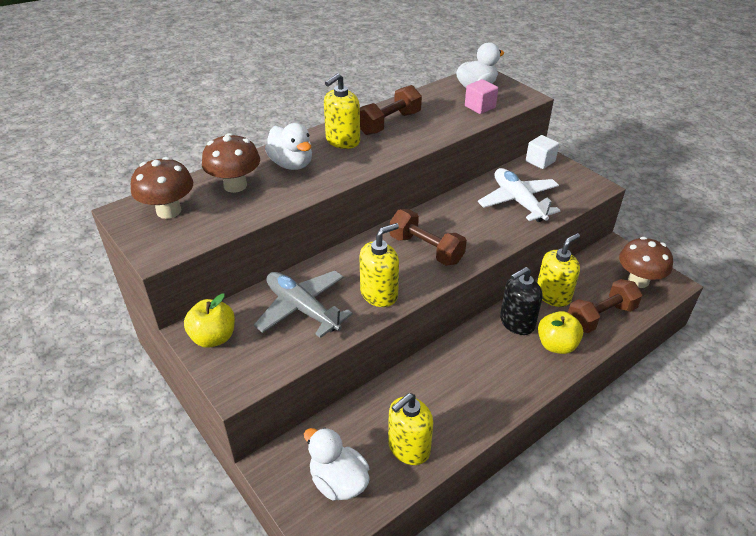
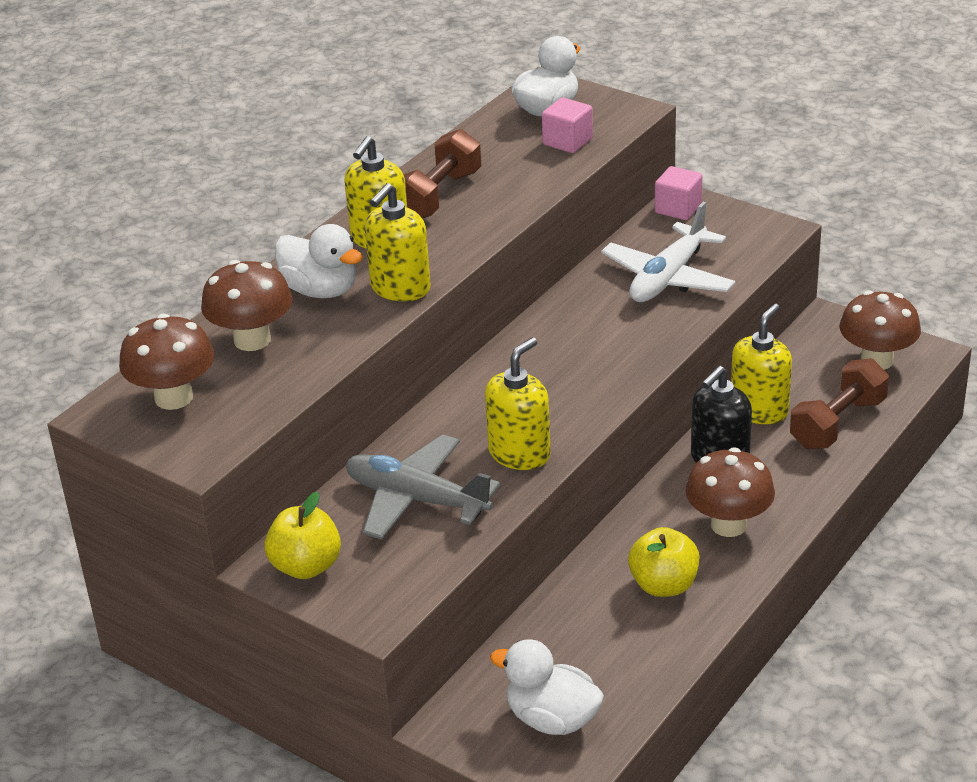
camera: 15 degrees left, 5 degrees down
(408, 448) = (631, 655): yellow soap dispenser -> yellow soap dispenser (400, 288)
(426, 249) = (559, 377): brown dumbbell -> none
(507, 369) = (728, 525): none -> brown mushroom
(518, 201) = (668, 278): white plane -> white plane turned 105 degrees counterclockwise
(540, 161) = (678, 209): white cube -> pink cube
(556, 345) = (787, 476): yellow apple -> yellow apple (664, 585)

